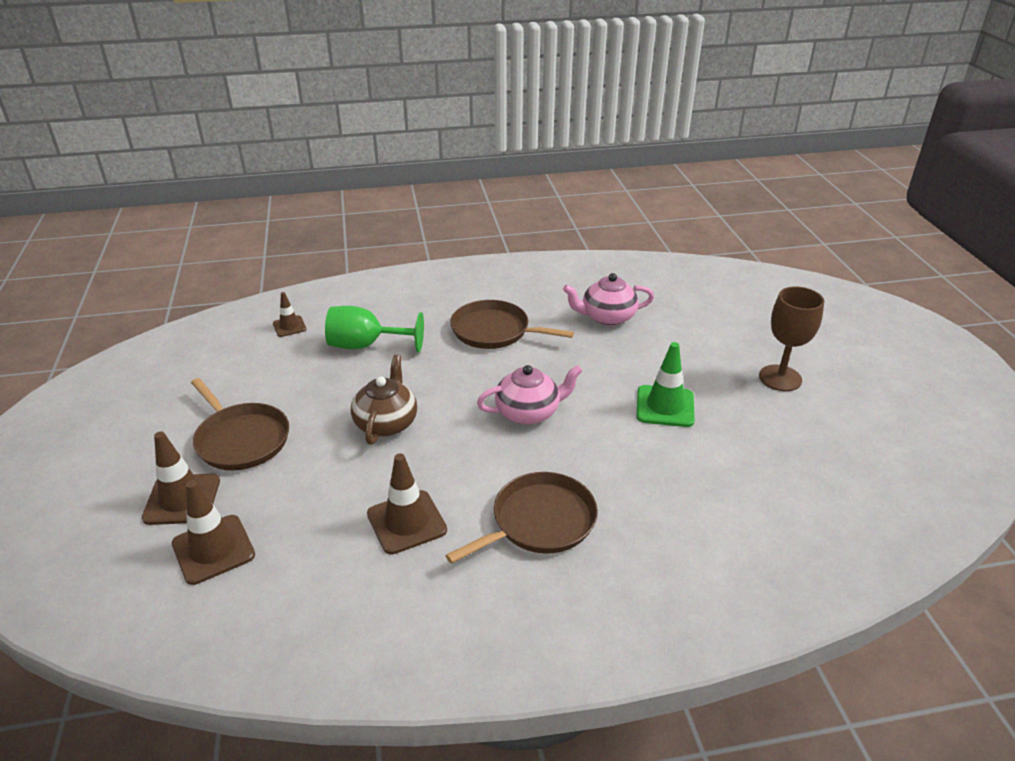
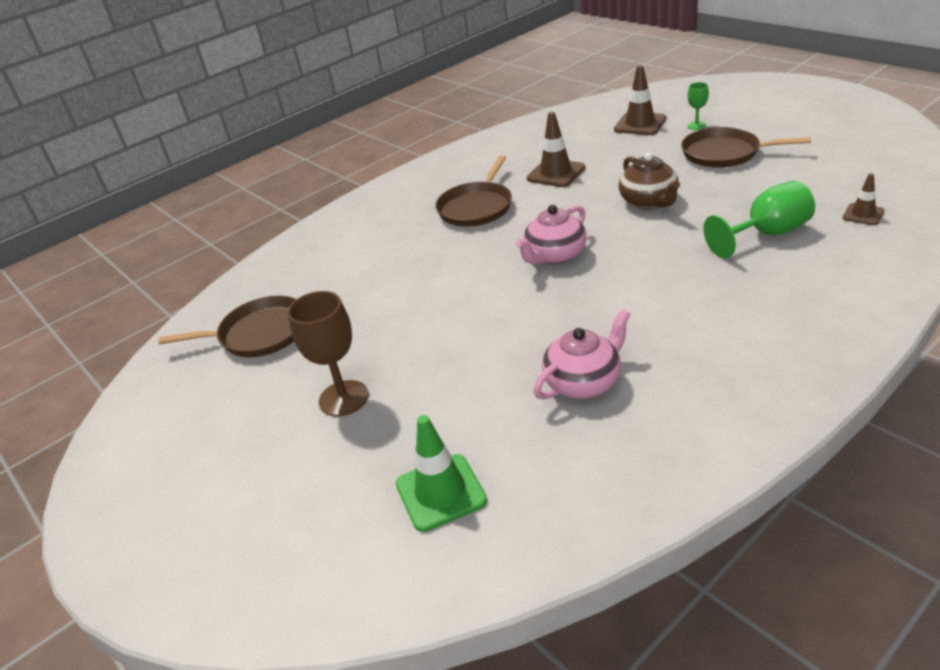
camera: 155 degrees right, 0 degrees up
(182, 499) = (696, 125): brown traffic cone -> green goblet
(494, 331) = (679, 304): brown pan -> brown pan (259, 334)
(665, 406) = (444, 314): green traffic cone -> green traffic cone (440, 492)

